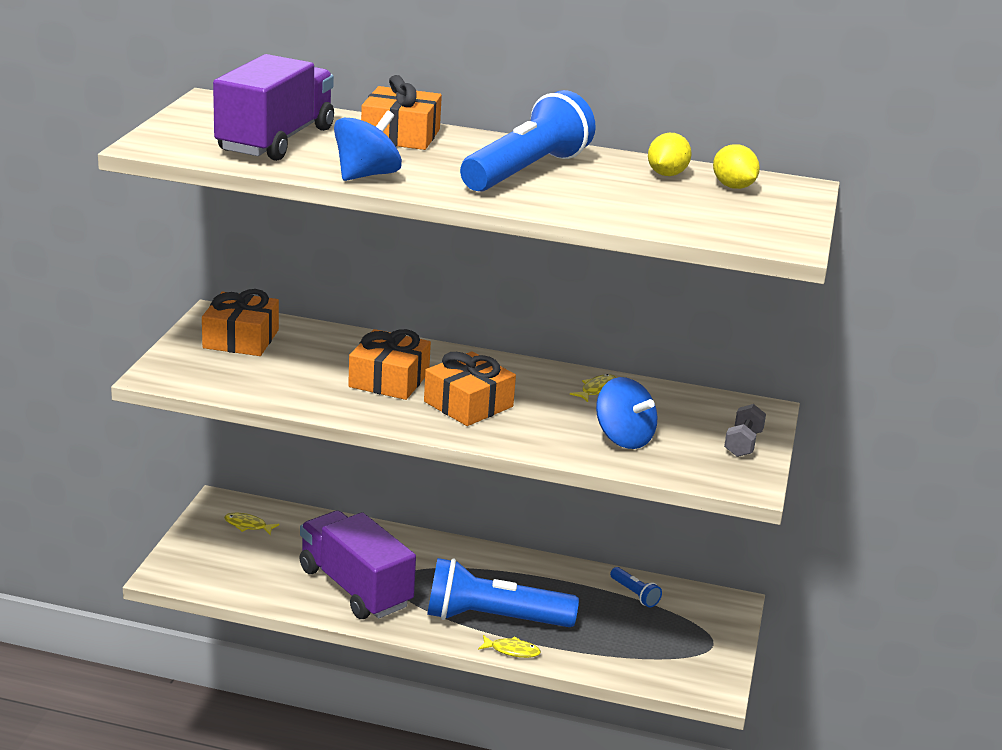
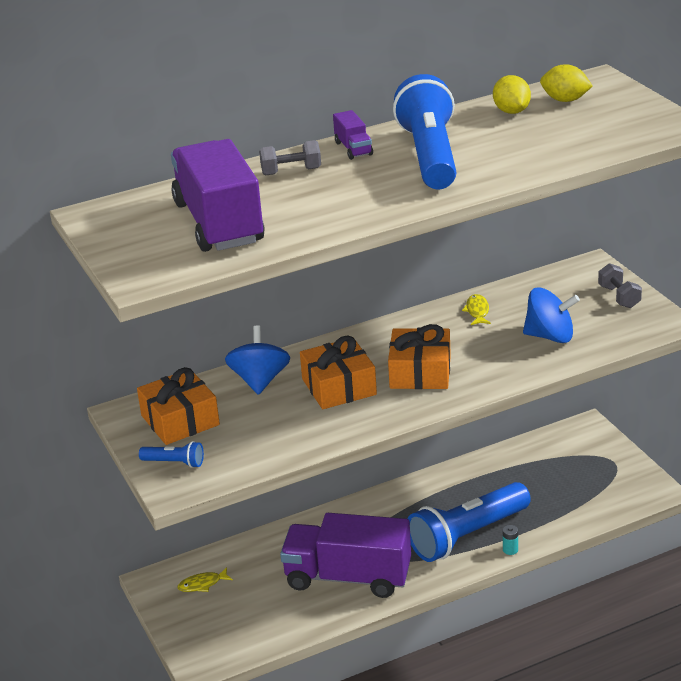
camera: 35 degrees left, 5 degrees up
(366, 175) = (343, 216): blue spinning top -> blue spinning top (260, 380)
(400, 135) = (291, 171): orange gift -> grey dumbbell
(480, 142) = (353, 148): none -> purple truck
(512, 650) = (510, 550): yellow fish -> turquoise battery
(634, 594) = (525, 459): blue flashlight -> blue flashlight (174, 463)

